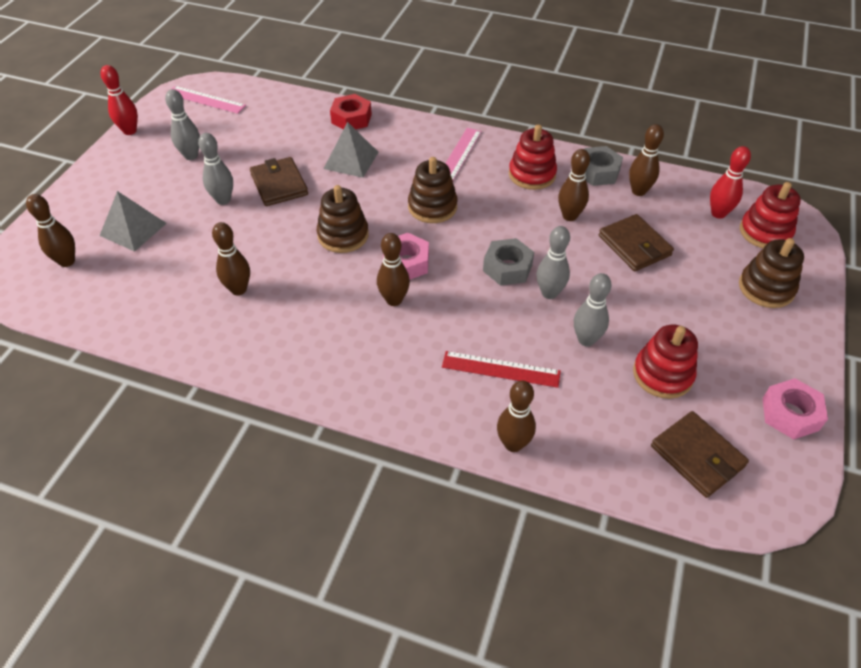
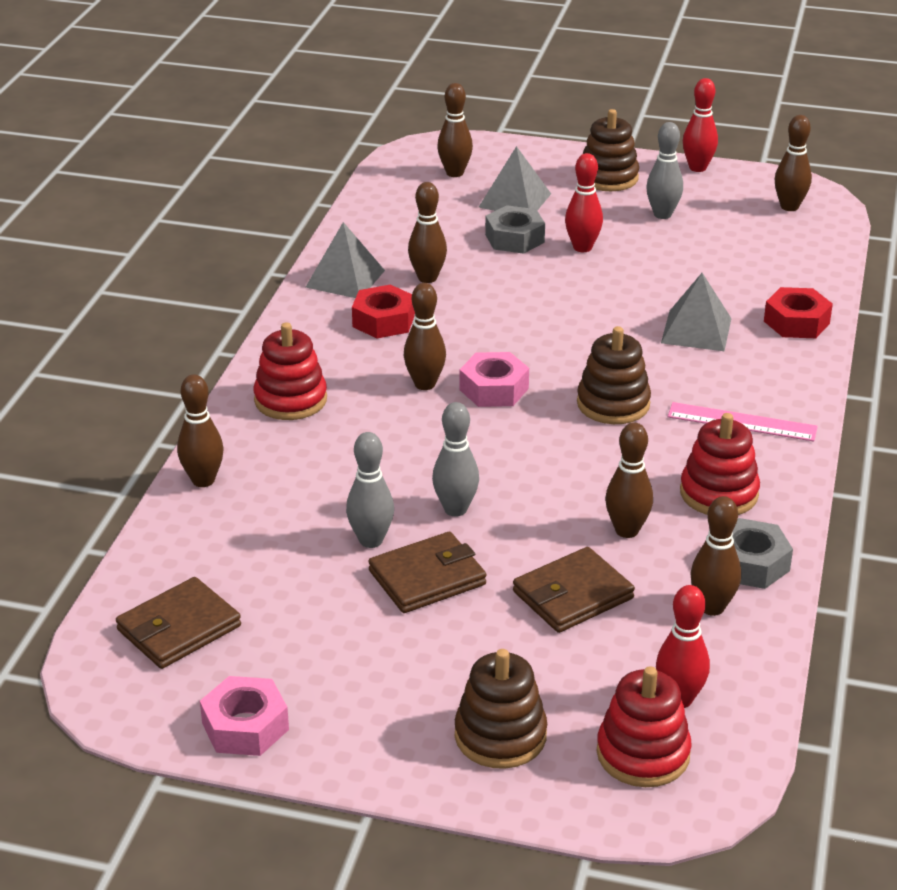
camera: 85 degrees right, 15 degrees down
(206, 100) = (789, 207): pink ruler -> brown bowling pin
(221, 342) = (345, 278): none -> grey pyramid
(223, 200) = (582, 247): grey bowling pin -> red bowling pin
(279, 184) = (624, 282): brown wallet -> brown wallet (427, 578)
(297, 320) = (383, 321): none -> red nut
(343, 235) = (536, 338): brown stacking toy -> brown stacking toy (608, 178)
(501, 369) = (316, 469): red ruler -> none
(507, 268) = (500, 472): grey nut -> grey nut (514, 238)
(662, 374) = (313, 607): red stacking toy -> red stacking toy (290, 400)

